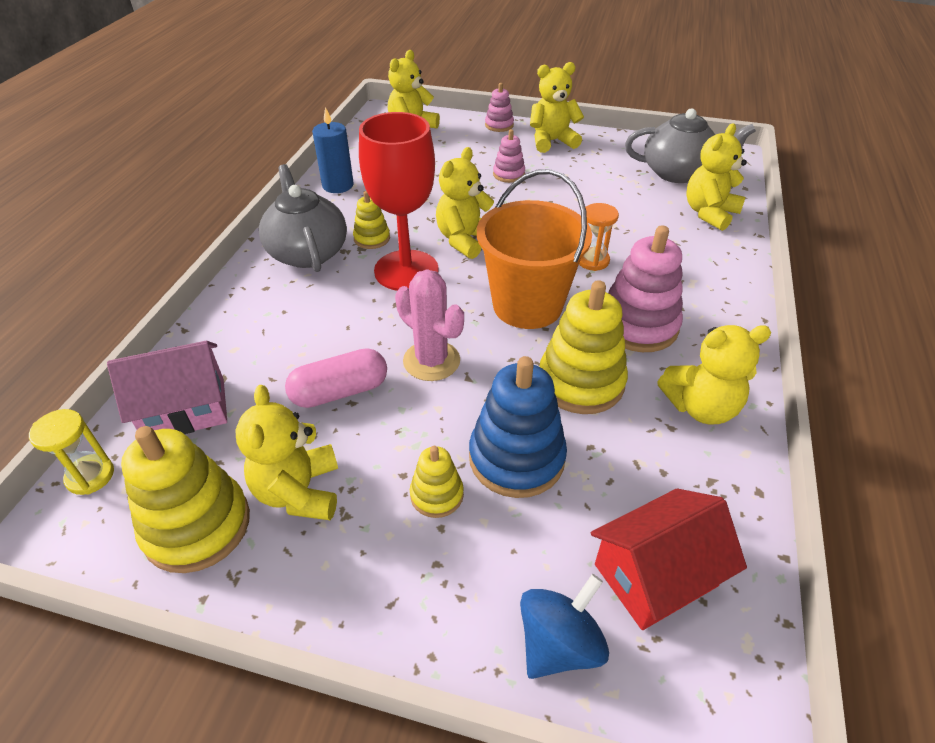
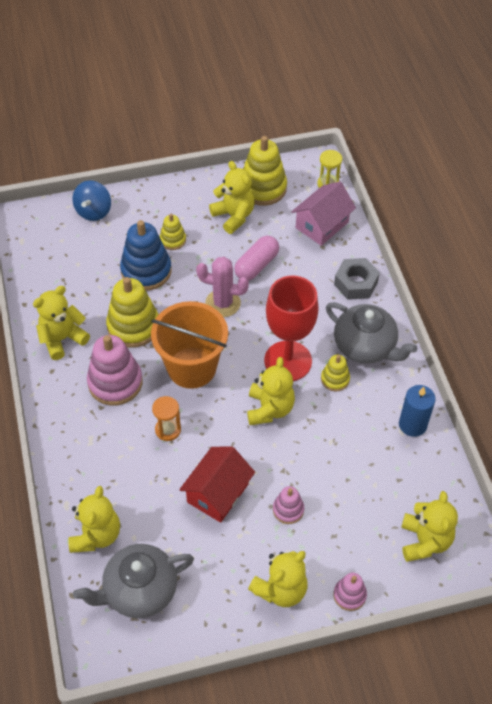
camera: 150 degrees right, 10 degrees up
(239, 314) = (356, 283): none -> grey nut
(655, 575) = (64, 249): red house -> red house (218, 493)

